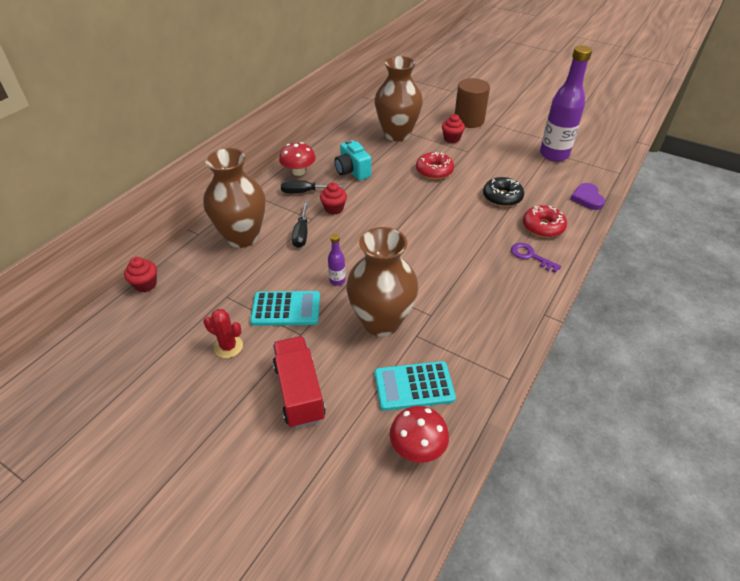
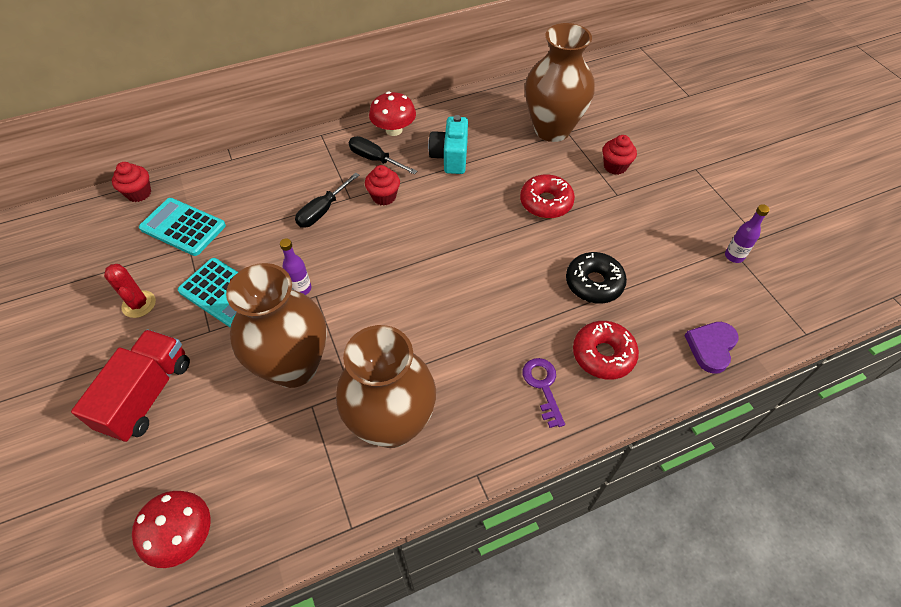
camera: 35 degrees right, 10 degrees up
(242, 237) = (265, 184): brown vase -> brown vase (392, 424)
(414, 386) = (249, 464): turquoise calculator -> turquoise calculator (183, 227)
(469, 120) = (666, 149): brown cylinder -> none
(554, 154) = (734, 256): purple bottle -> purple bottle, size x0.43

